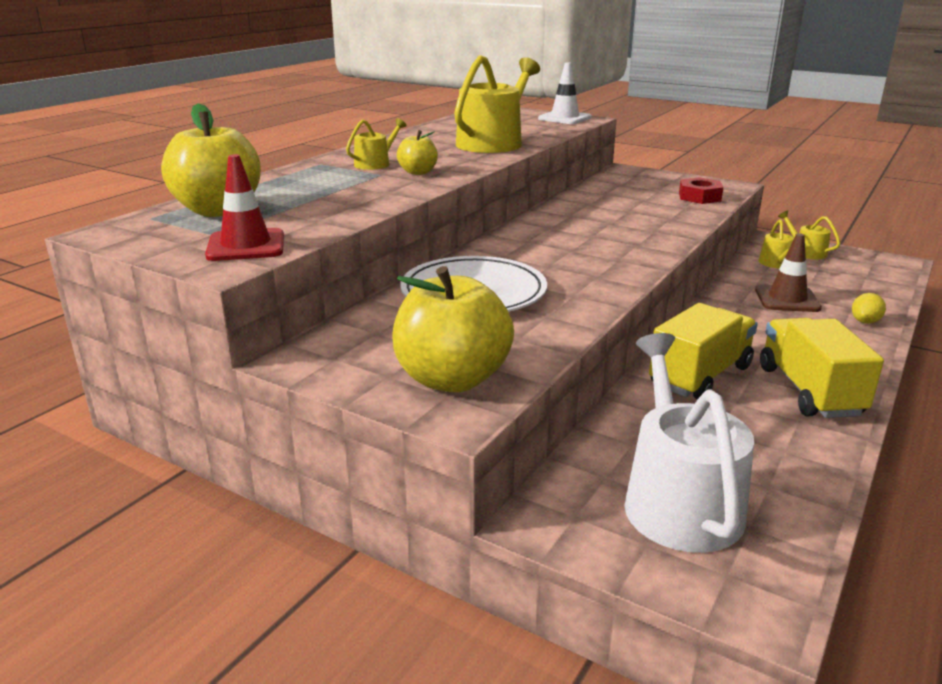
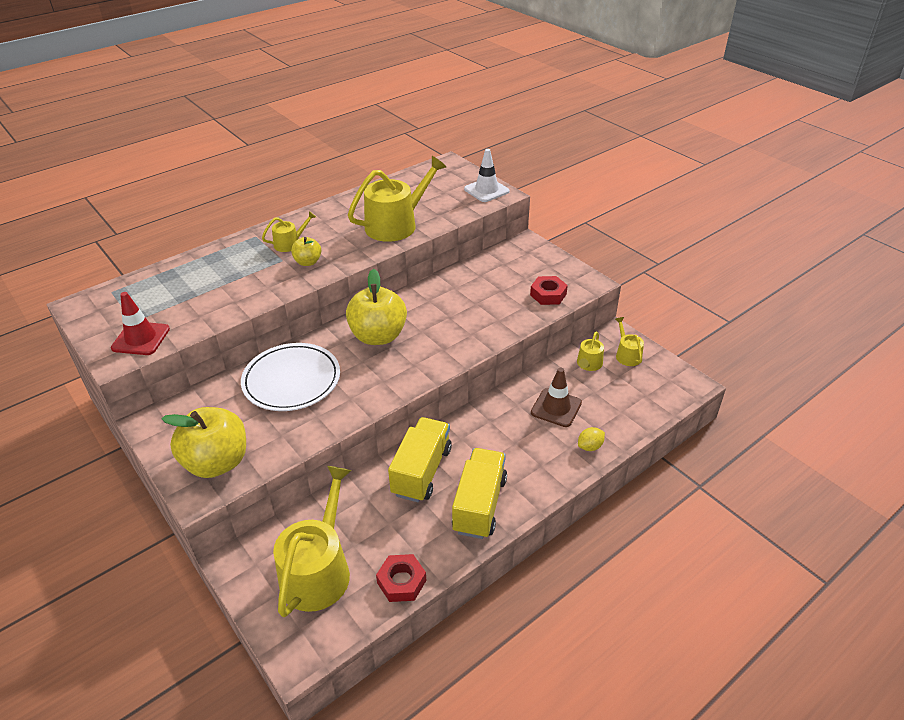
camera: 20 degrees right, 15 degrees up
(219, 210) = (153, 291): yellow apple -> yellow apple (378, 336)
(678, 499) = (318, 569): white watering can -> yellow watering can
(700, 376) = (422, 471): yellow truck -> yellow truck turned 45 degrees counterclockwise
(808, 485) = (401, 581): none -> red nut

